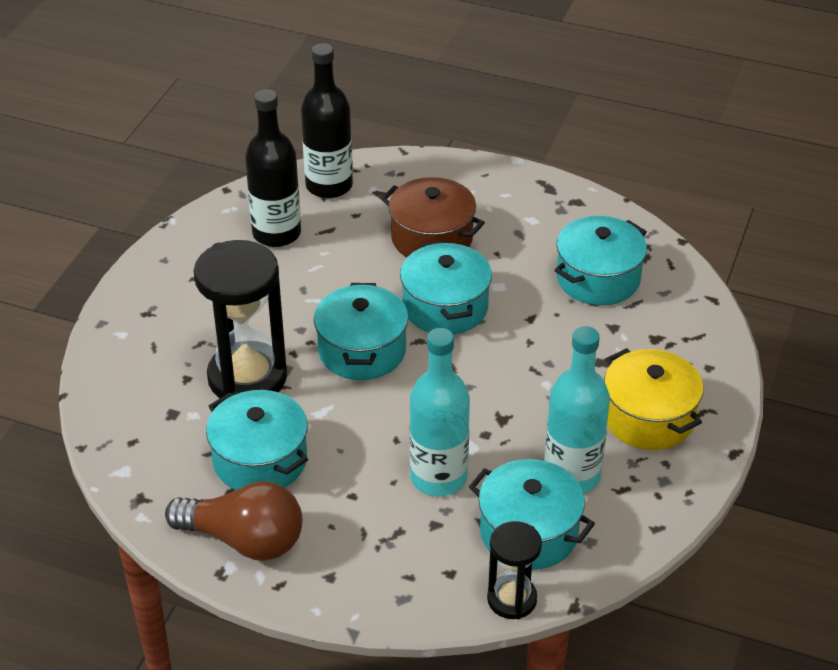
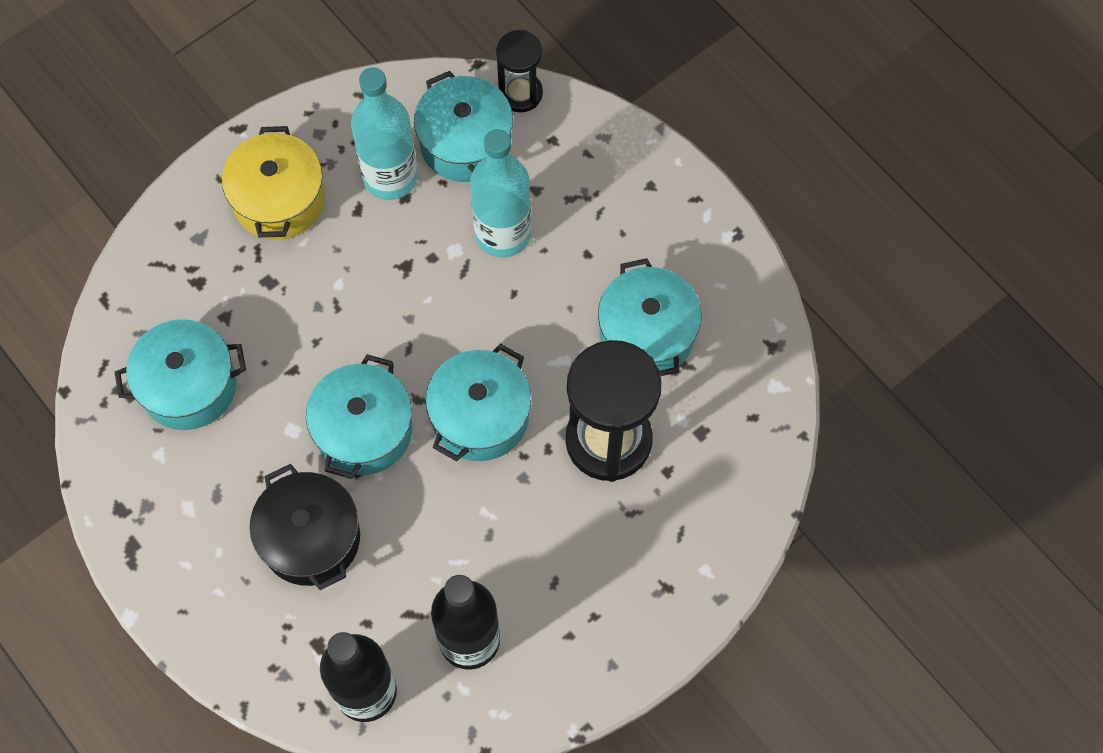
camera: 150 degrees left, 25 degrees up
(245, 540) = (702, 256): brown light bulb -> none
(432, 238) = (310, 538): brown pot -> black pot

